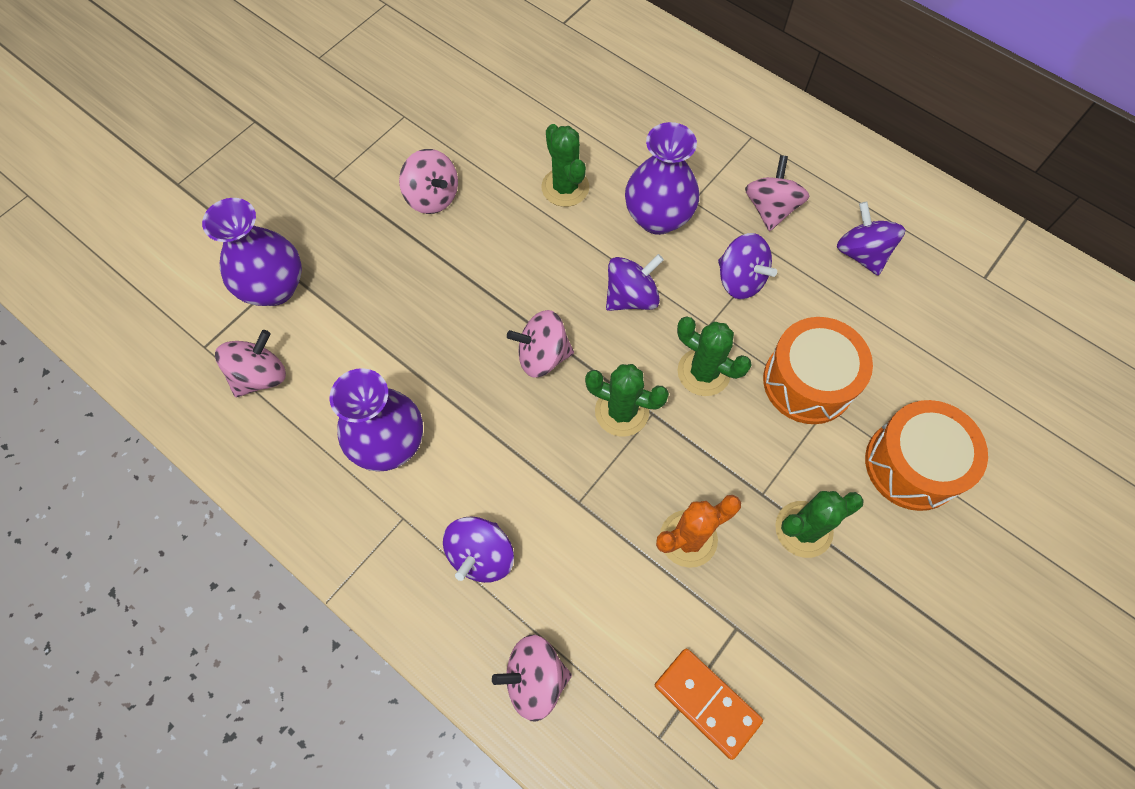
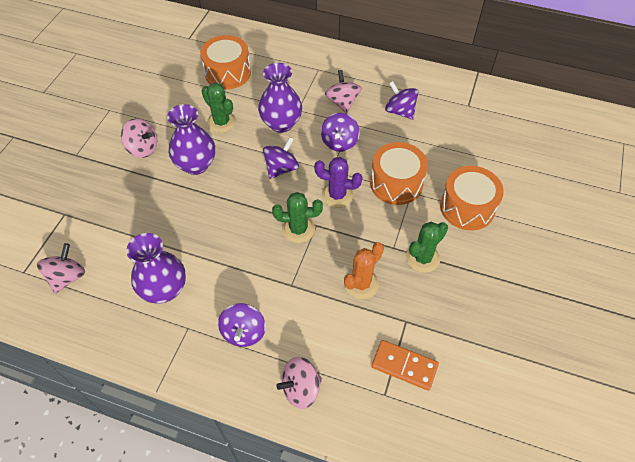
camera: 20 degrees left, 10 degrees down
(274, 288) = (59, 225): purple vase -> purple vase (196, 165)
(542, 356) = (241, 214): pink spinning top -> none
(603, 102) = (227, 73): none -> orange drum
(703, 372) = (337, 195): green cactus -> purple cactus
(740, 280) = (339, 142): purple spinning top -> purple spinning top turned 75 degrees clockwise

